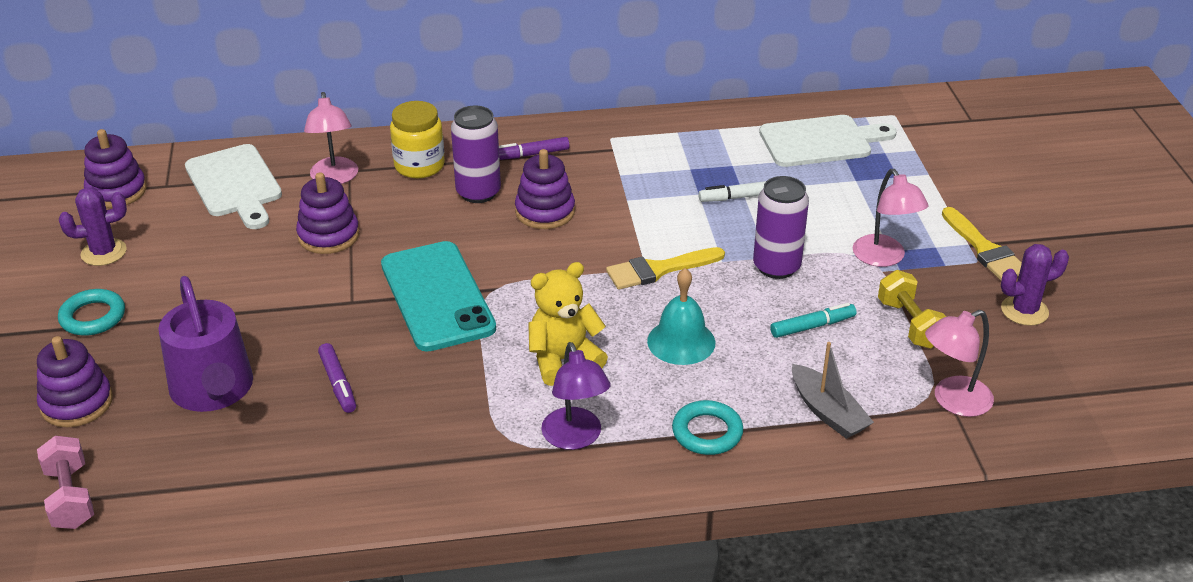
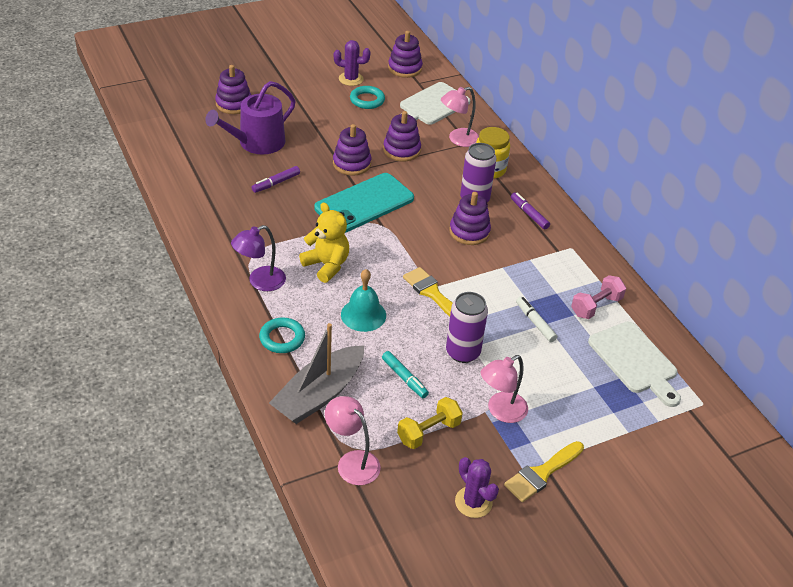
camera: 70 degrees right, 5 degrees up
(70, 497) = (170, 120): pink dumbbell -> pink dumbbell (596, 306)
(93, 317) = (298, 90): turquoise ring -> turquoise ring (367, 100)
(104, 252) = (351, 79): purple cactus -> purple cactus turned 45 degrees counterclockwise
(333, 292) = (351, 164): none -> purple stacking toy
(827, 412) = (319, 394): grey boat -> grey boat, size x1.60

